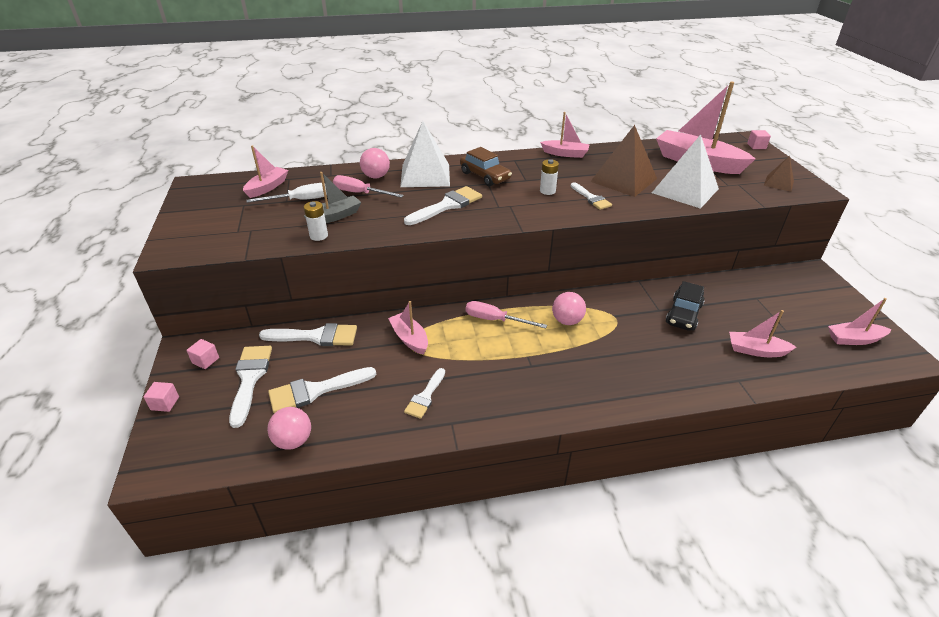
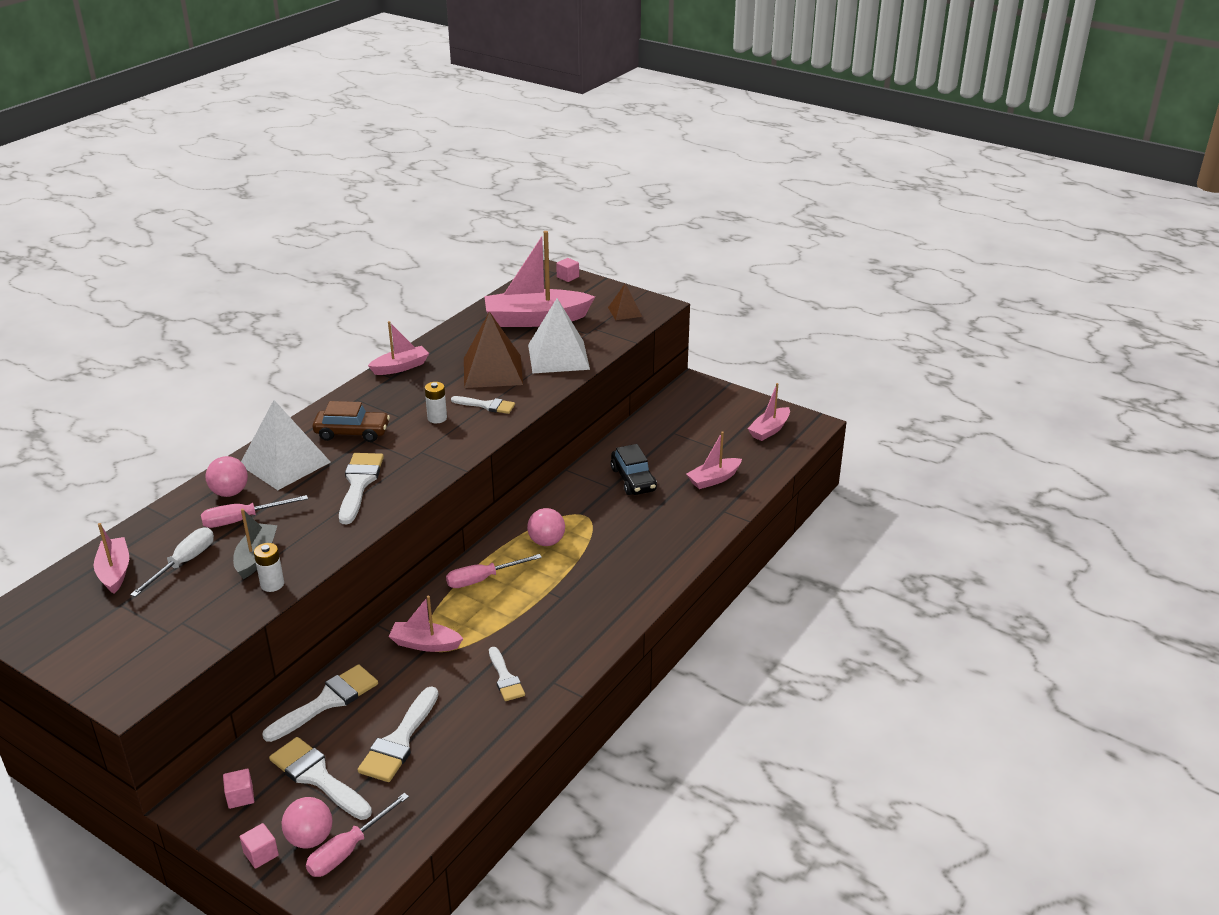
camera: 45 degrees left, 5 degrees down
(199, 440) = (348, 849): none -> pink screwdriver
(293, 441) = (439, 787): pink ball -> pink ball (310, 838)

